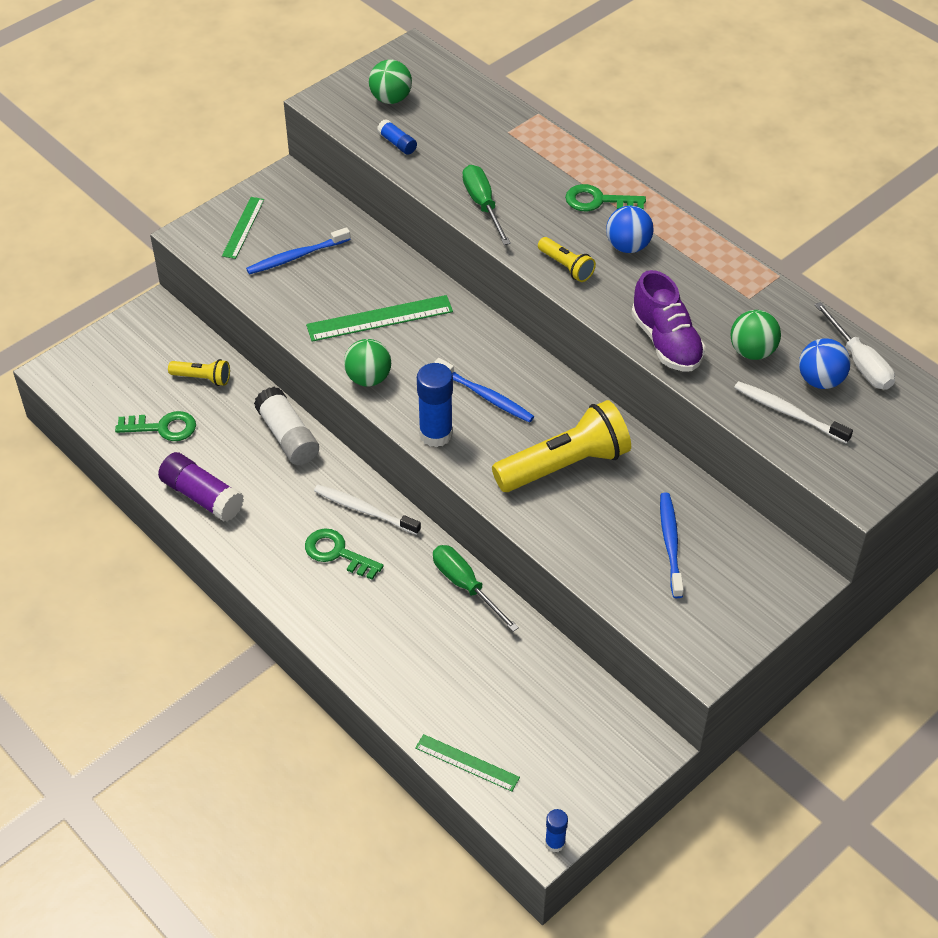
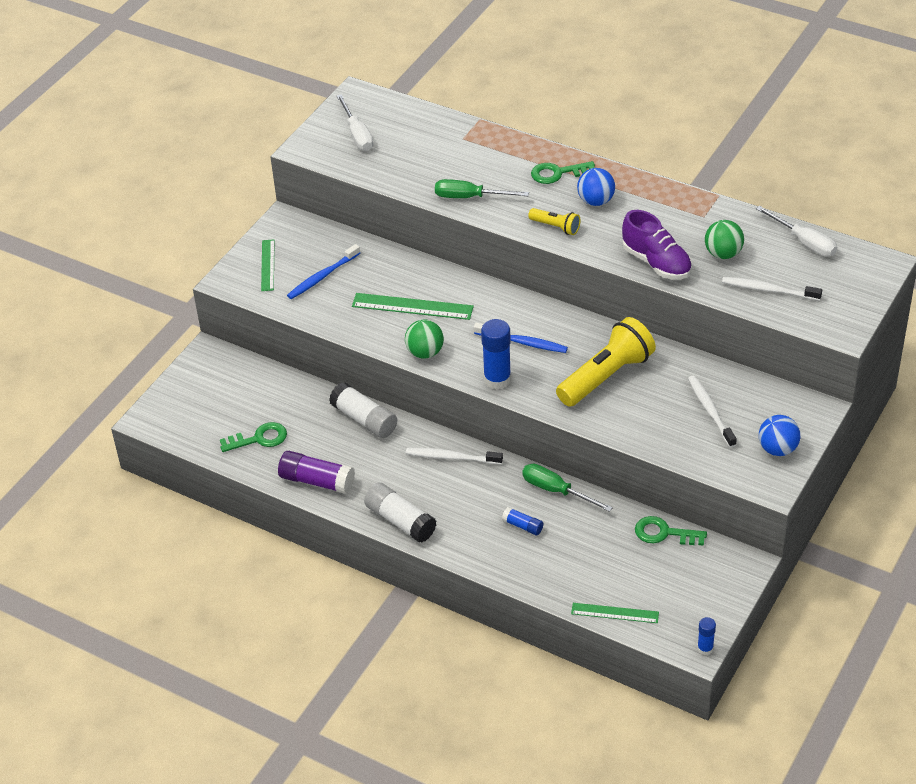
camera: 15 degrees left, 5 degrees down
(202, 378) = (273, 394): yellow flashlight -> none
(272, 572) = (400, 521): none -> white glue stick
(337, 553) = (445, 494): green key -> green key (664, 533)
(380, 318) = (412, 306): green ruler -> green ruler turned 45 degrees clockwise
(391, 99) = (357, 134): green ball -> white screwdriver
(397, 143) = (379, 167): blue glue stick -> blue glue stick (523, 526)
(483, 205) = (469, 197): green screwdriver -> green screwdriver turned 45 degrees counterclockwise
(670, 543) = (710, 411): blue toothbrush -> white toothbrush
(820, 380) = (781, 262): blue ball -> blue ball (777, 449)

